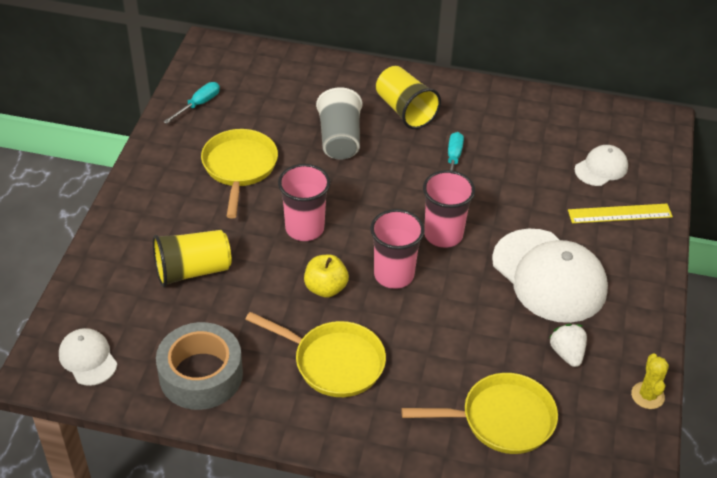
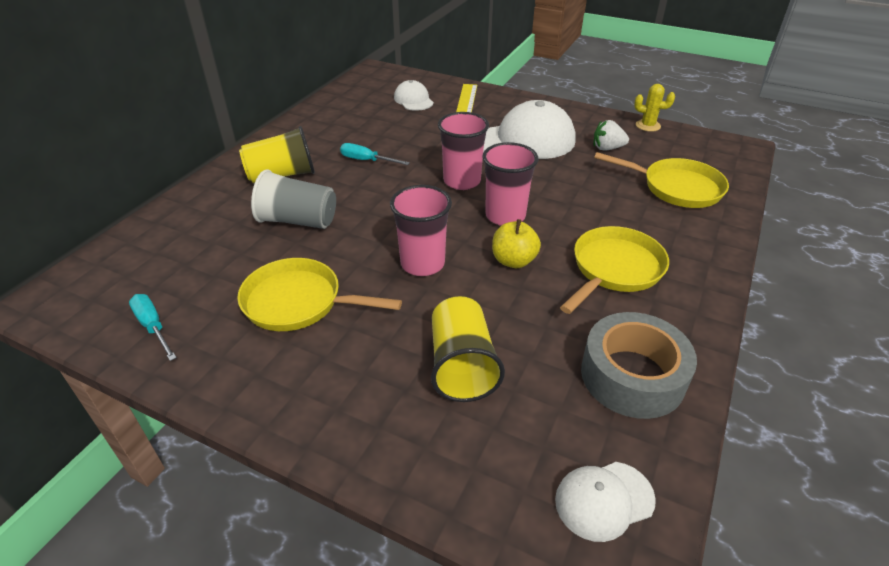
camera: 75 degrees left, 5 degrees down
(501, 419) = (676, 188): yellow pan -> yellow pan turned 105 degrees clockwise

